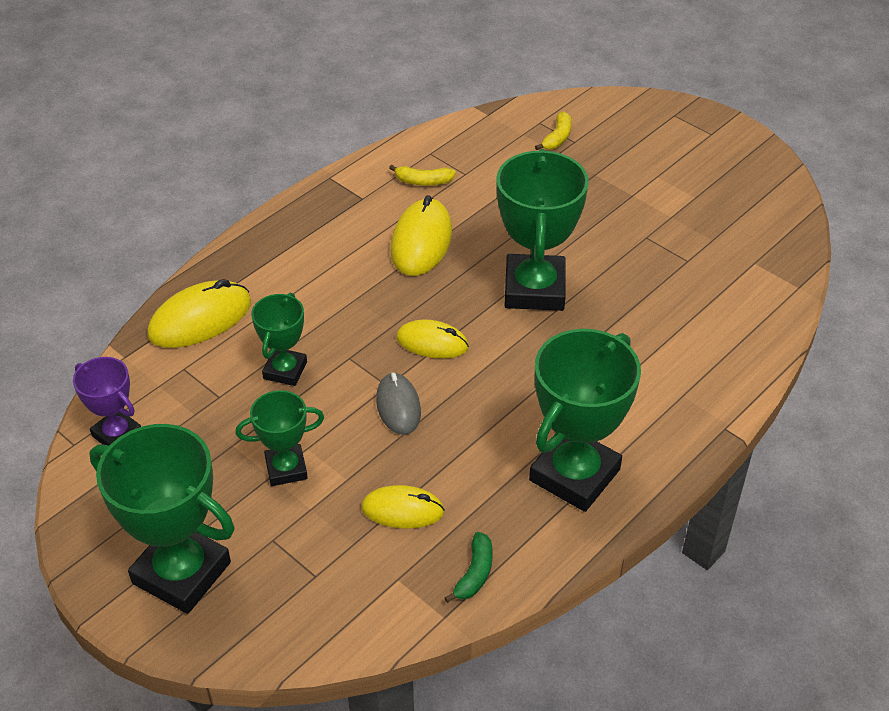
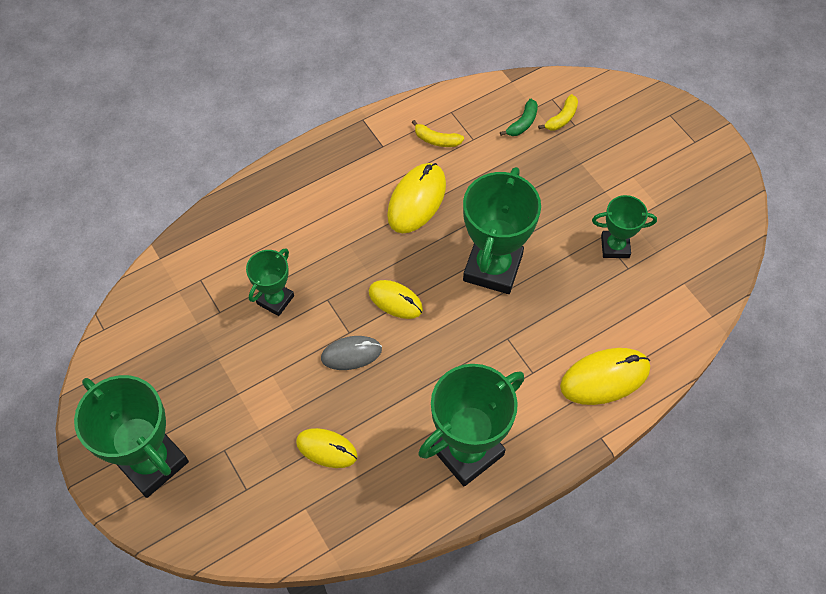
camera: 15 degrees right, 15 degrees up
(117, 434) = (136, 328): purple trophy -> none
(200, 319) = (224, 236): yellow mouse -> yellow mouse (604, 378)
(286, 469) = (251, 390): green trophy -> green trophy (615, 246)
(398, 406) = (351, 354): grey mouse -> grey mouse turned 75 degrees clockwise
(474, 573) = (363, 518): green banana -> green banana (522, 123)

